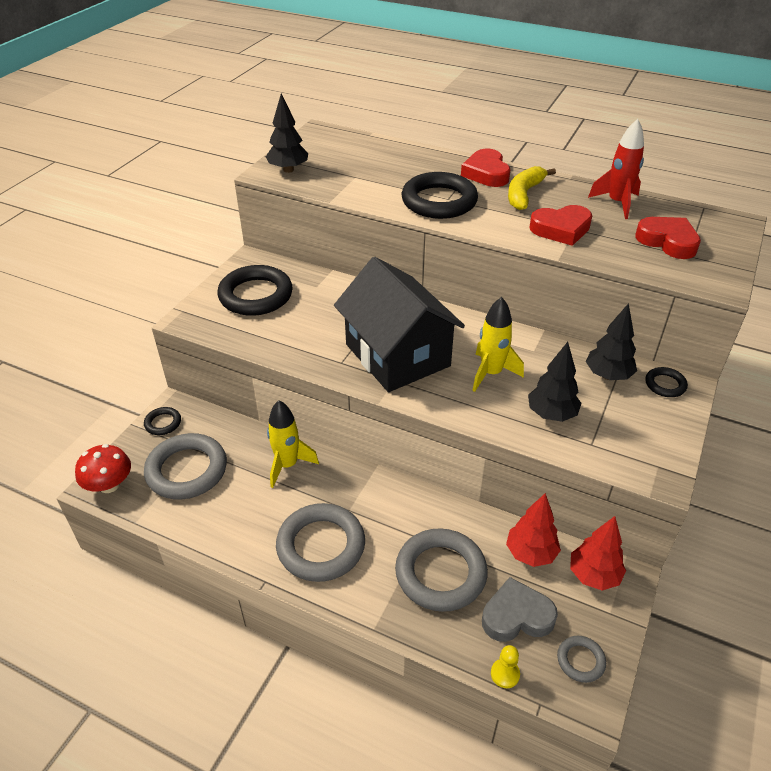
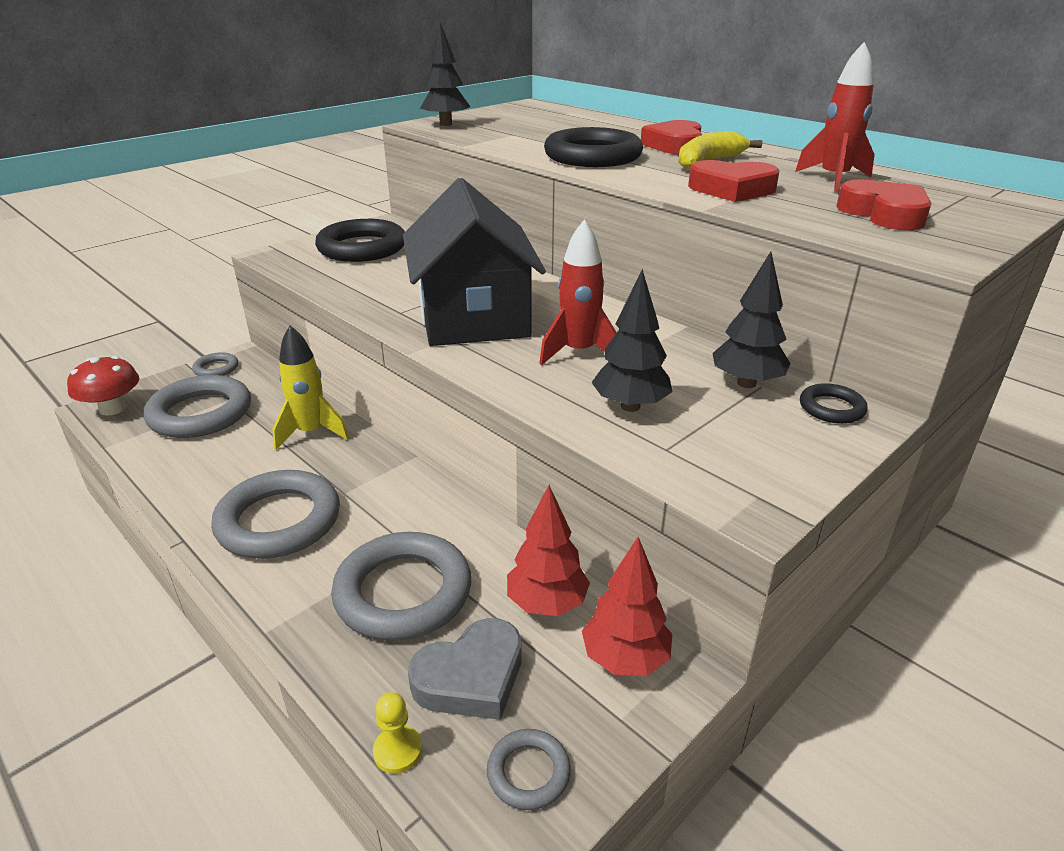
camera: 20 degrees right, 10 degrees down
(163, 423) = (216, 368): black ring -> grey ring
(491, 373) = (578, 352): yellow rocket -> red rocket
(516, 616) = (471, 677): grey heart -> grey heart turned 135 degrees clockwise

